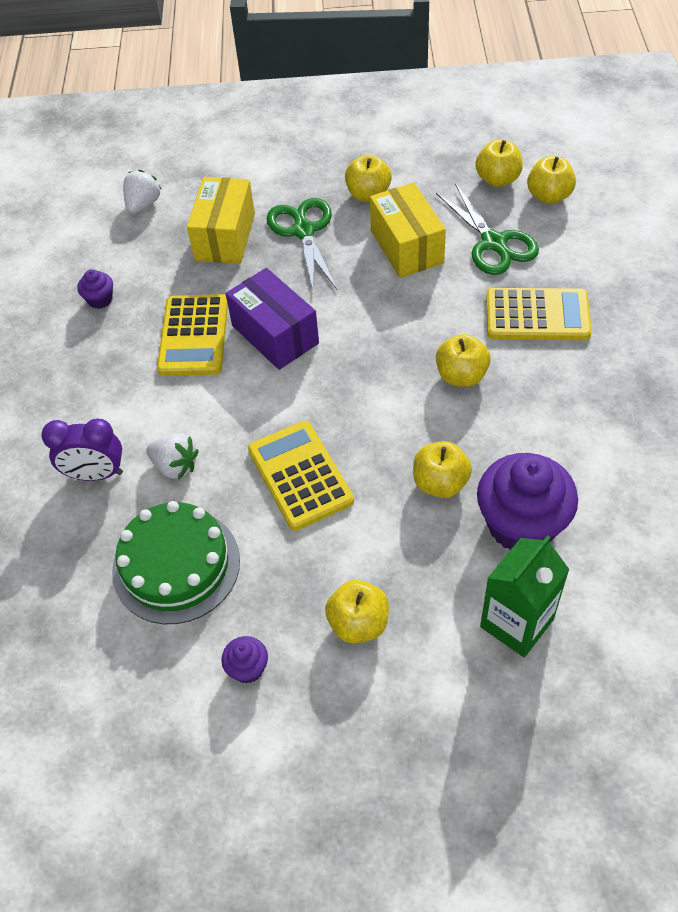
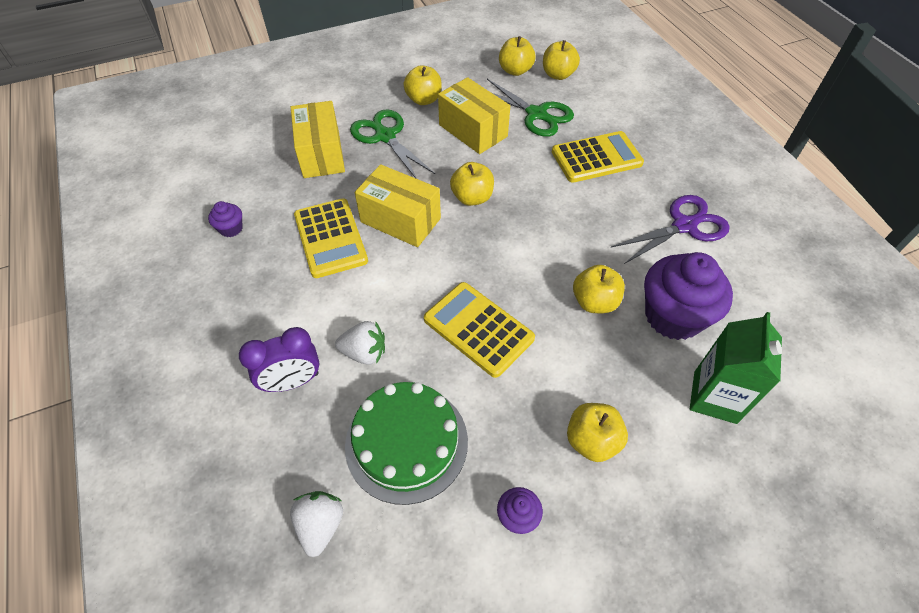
camera: 25 degrees left, 0 degrees up
(143, 204) = (238, 144): white strawberry -> white strawberry (321, 525)
(275, 334) = (400, 220): purple box -> yellow box
(461, 376) = (565, 215): yellow apple -> yellow apple (472, 198)
(597, 425) = (684, 226): none -> purple scissors

